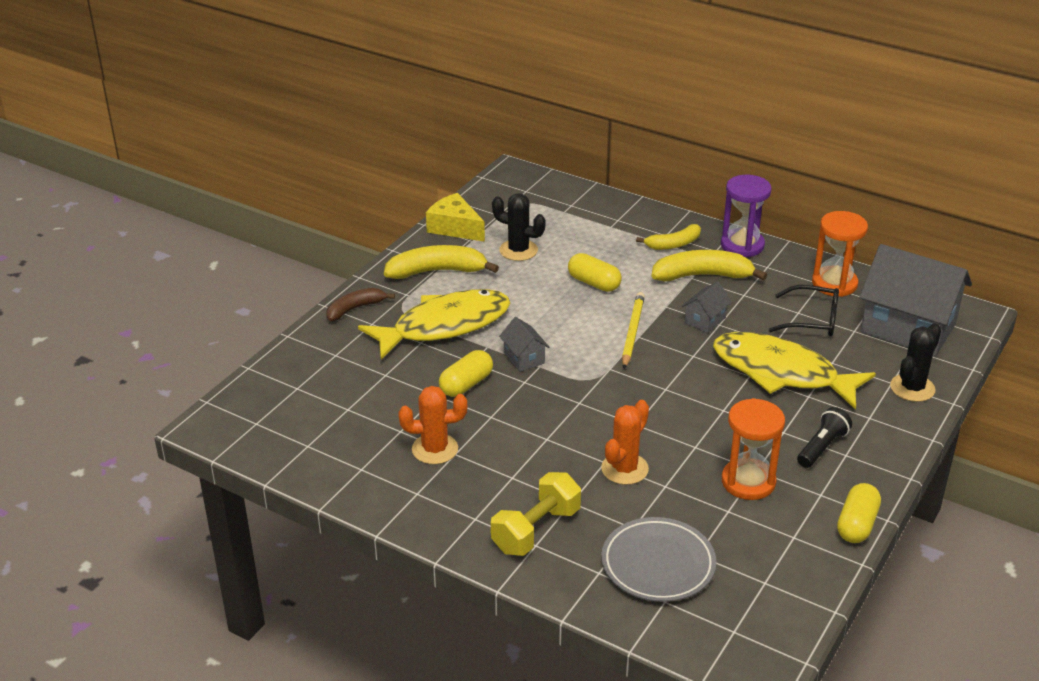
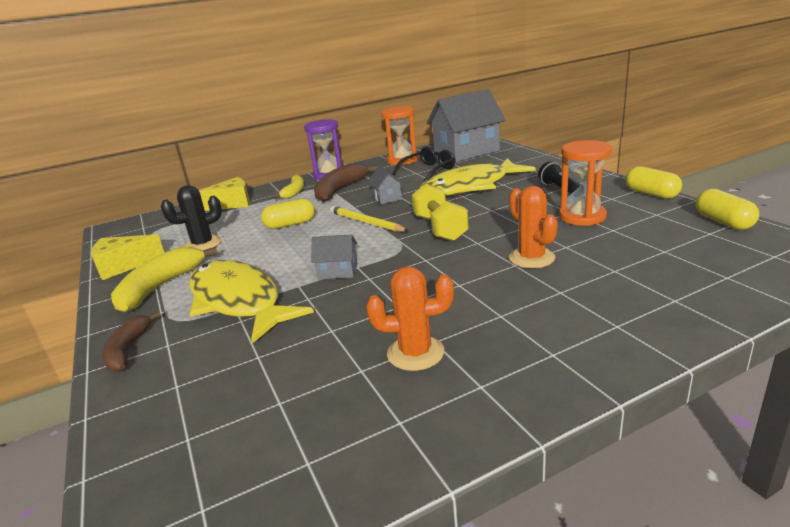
camera: 55 degrees left, 10 degrees down
(435, 449) = (415, 353): orange cactus -> orange cactus turned 60 degrees clockwise
(444, 326) = (238, 301): yellow fish -> yellow fish turned 45 degrees counterclockwise
(466, 384) = (336, 309): yellow capsule -> yellow capsule (723, 222)
(536, 530) = (593, 320): yellow dumbbell -> yellow dumbbell (440, 228)
(614, 216) = (231, 203): none -> yellow cheese
(658, 564) = (672, 269): grey plate -> none
(703, 276) = (340, 190): yellow banana -> brown banana
(912, 388) = (522, 159): black cactus -> none

